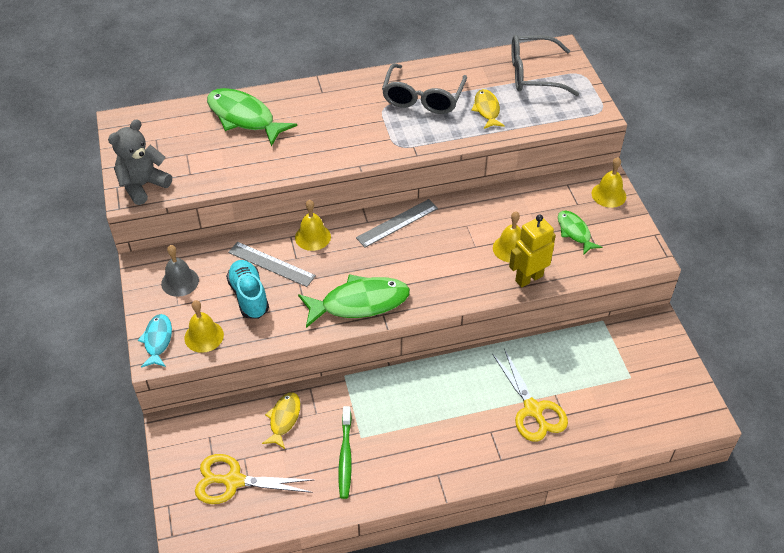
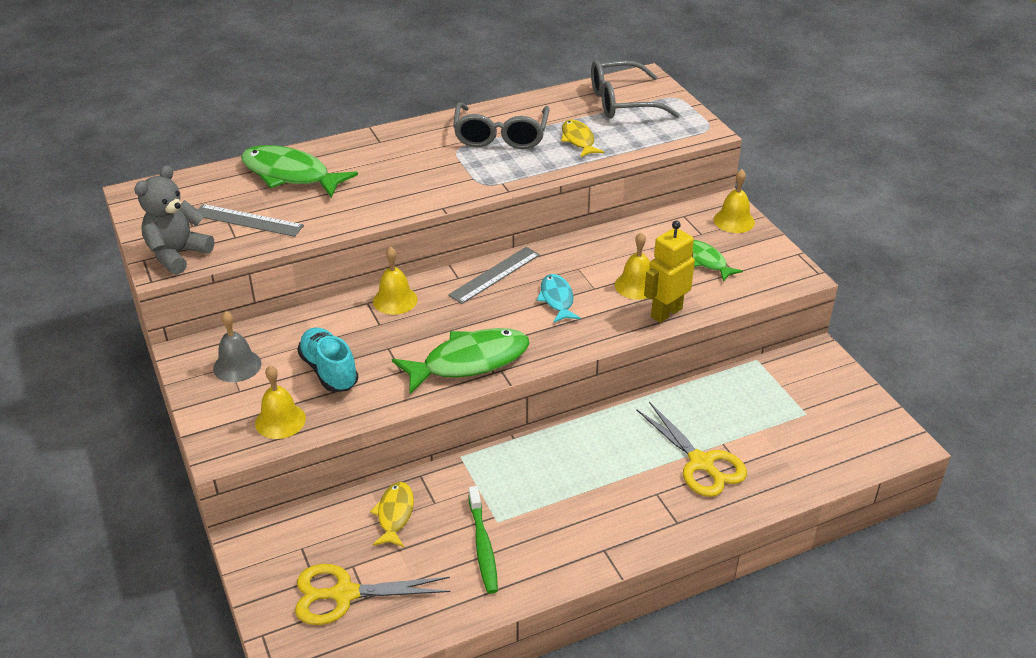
camera: 10 degrees left, 10 degrees down
(158, 340) = (221, 432): turquoise fish -> turquoise fish (557, 299)
(271, 264) = (350, 334): grey ruler -> grey ruler (248, 220)

